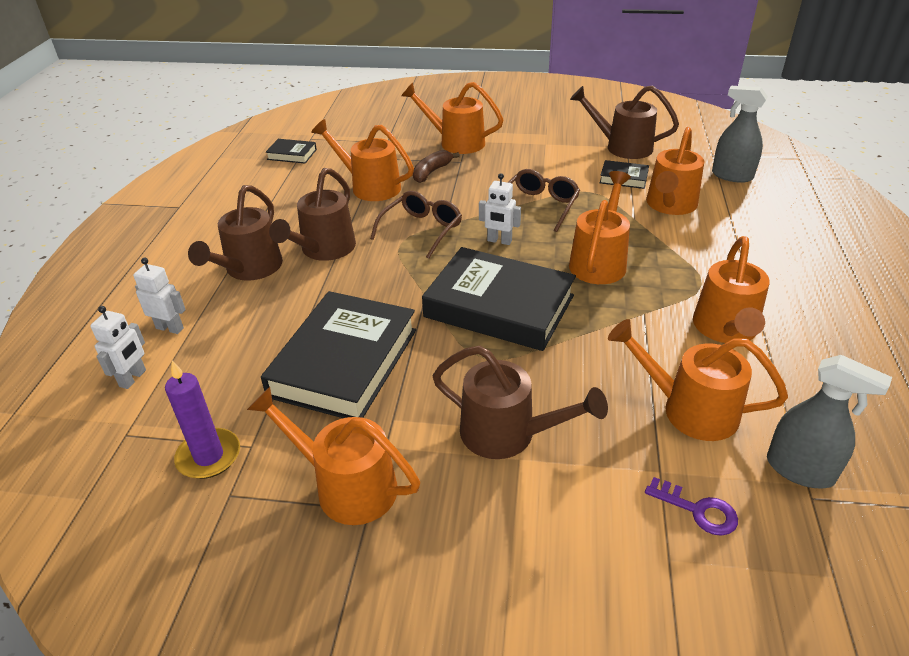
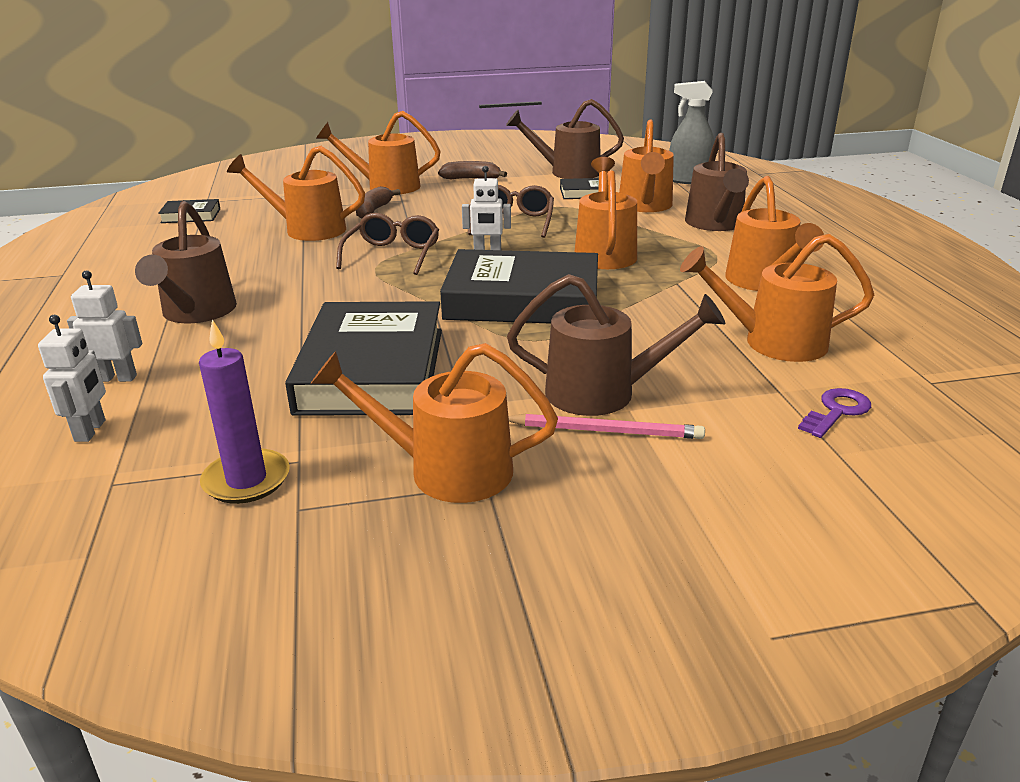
camera: 20 degrees left, 10 degrees down
(323, 250) = (283, 285): brown watering can -> brown watering can (715, 224)
(487, 478) = (606, 431): none -> pink pencil
(532, 143) = (471, 179): none -> brown banana
(697, 510) = (836, 411): purple key -> purple key turned 60 degrees counterclockwise
(800, 470) = (906, 365): grey spray bottle -> none

